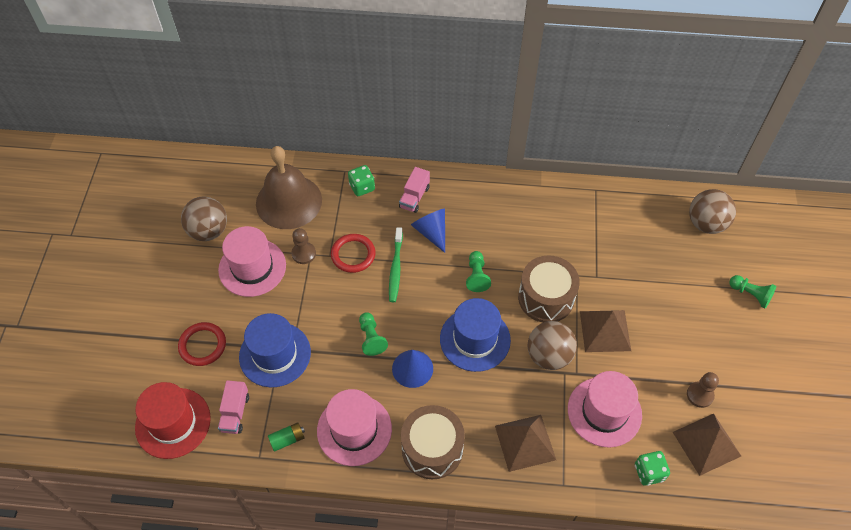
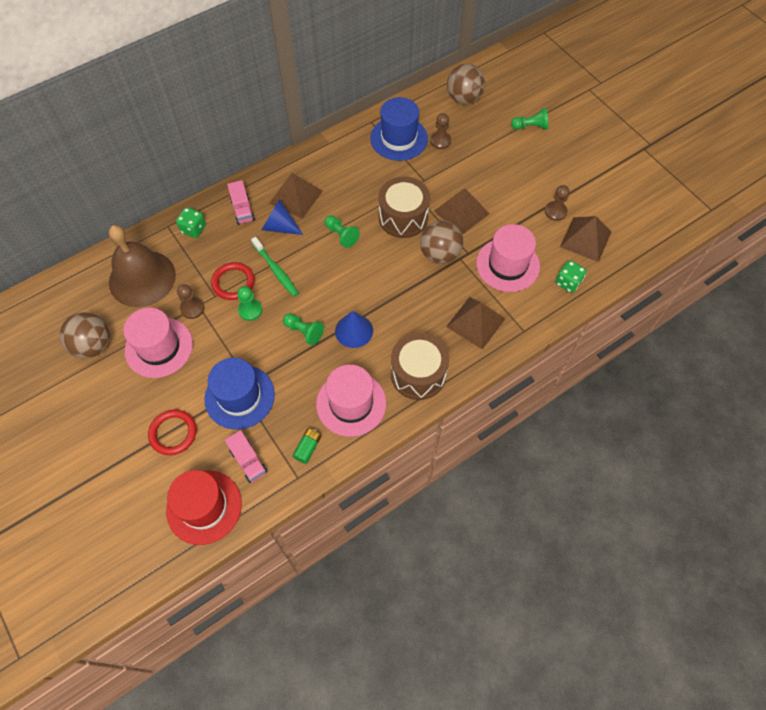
camera: 40 degrees left, 5 degrees up
(345, 288) = (250, 310): none -> green pawn
(468, 215) = (295, 197): none -> brown pyramid
(475, 339) = (380, 279): blue hat -> blue hat (399, 138)
(645, 250) = (440, 141): none -> brown pawn

